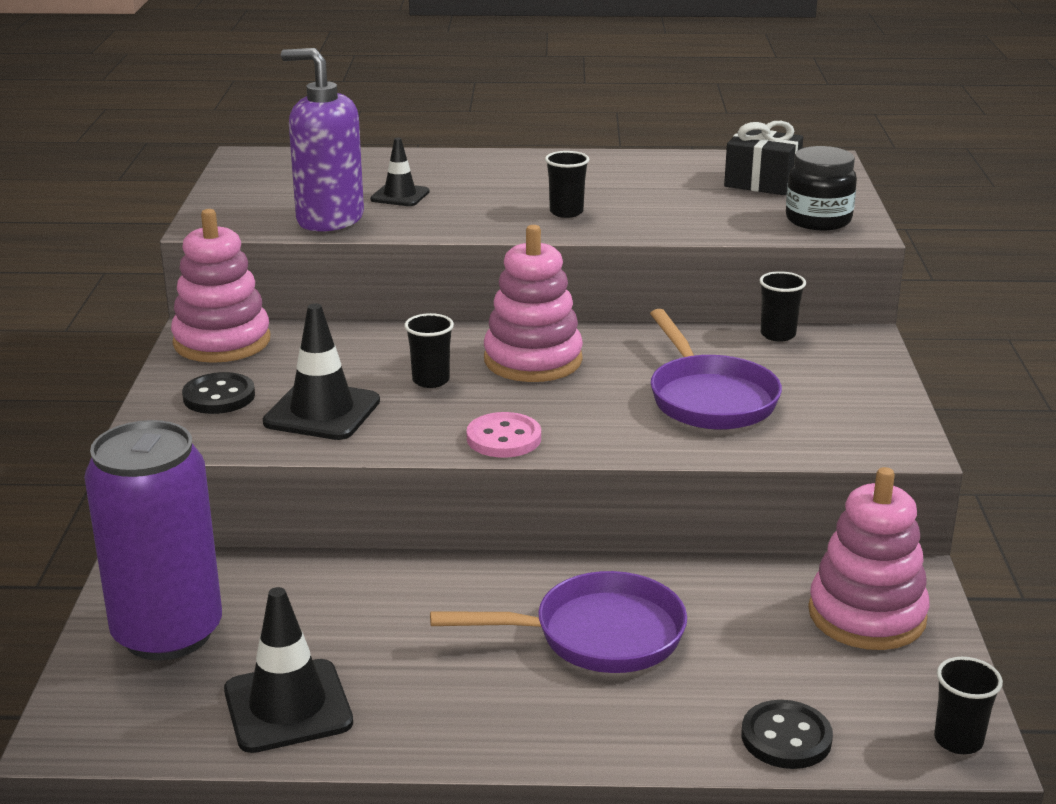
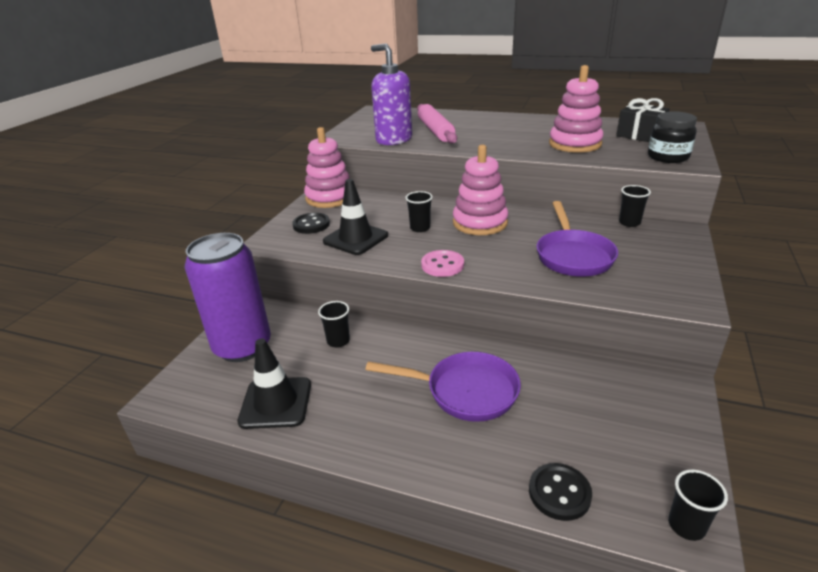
camera: 20 degrees right, 5 degrees up
(400, 196) = (436, 131): black traffic cone -> pink rolling pin
(566, 212) = (519, 144): black cup -> black cup (338, 341)
(867, 615) = (643, 410): pink stacking toy -> pink stacking toy (575, 144)

